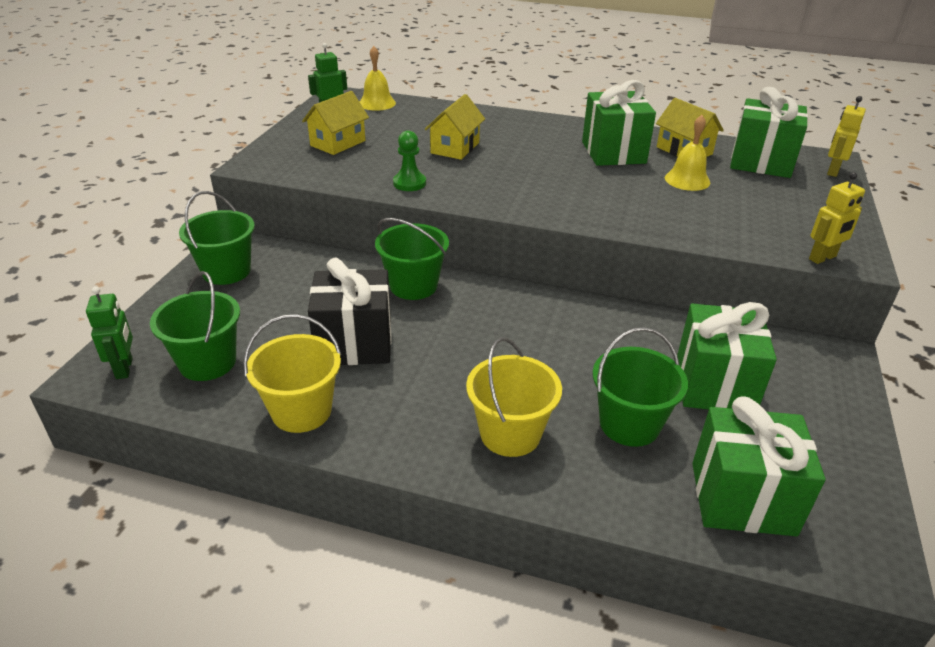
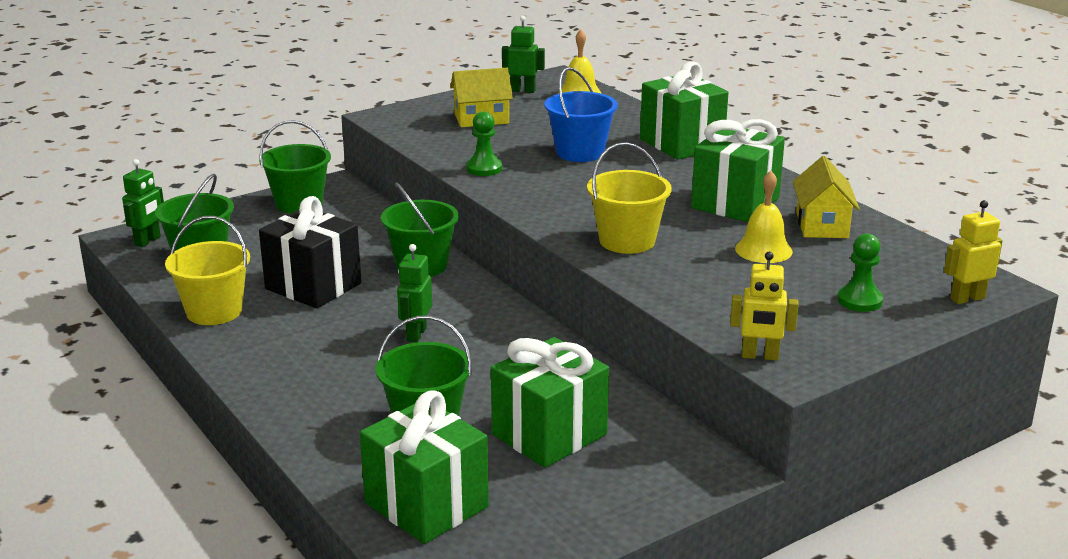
camera: 40 degrees right, 10 degrees down
(455, 148) = (580, 152): yellow house -> blue bucket
(501, 348) = (416, 334): none -> green robot
(510, 434) = (327, 387): yellow bucket -> yellow bucket (627, 241)
(761, 162) = (891, 263): green gift -> green gift (681, 143)
(793, 194) = (859, 300): none -> green pawn

